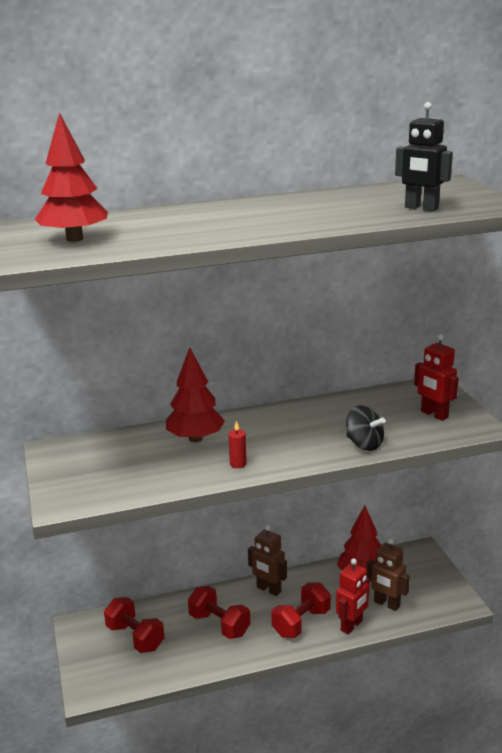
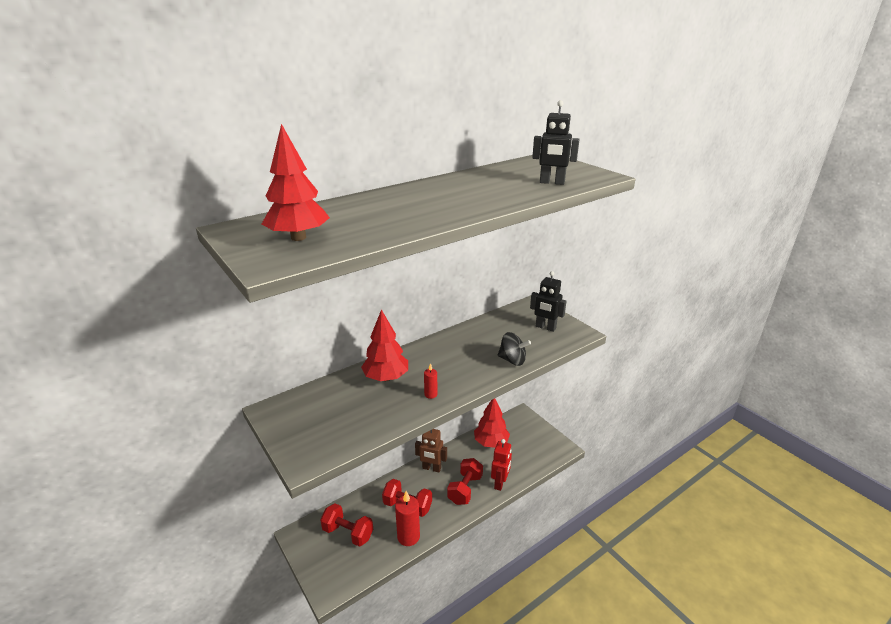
camera: 20 degrees left, 5 degrees up
(205, 658) = (408, 536): none -> red candle
(386, 604) = (516, 460): brown robot -> none
(434, 414) = (545, 327): red robot -> black robot

